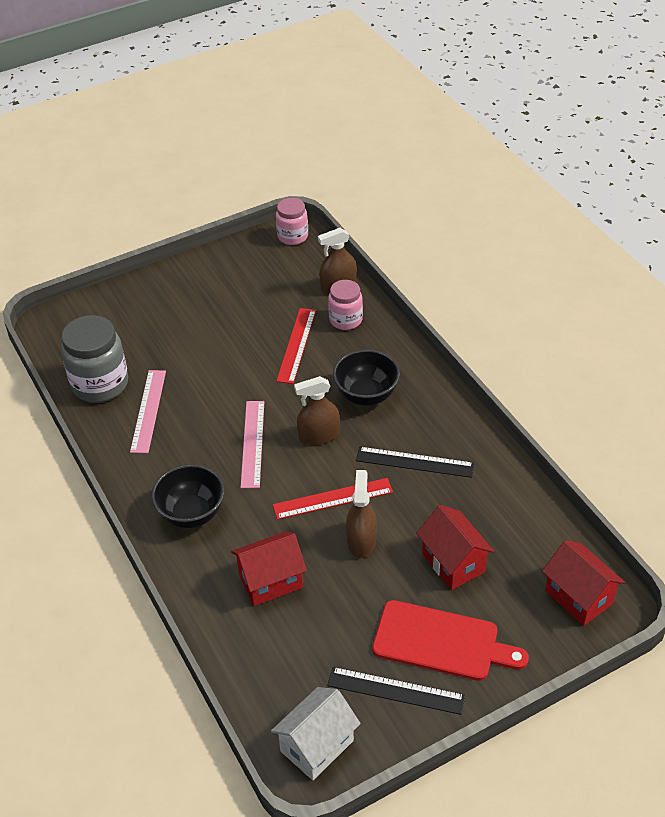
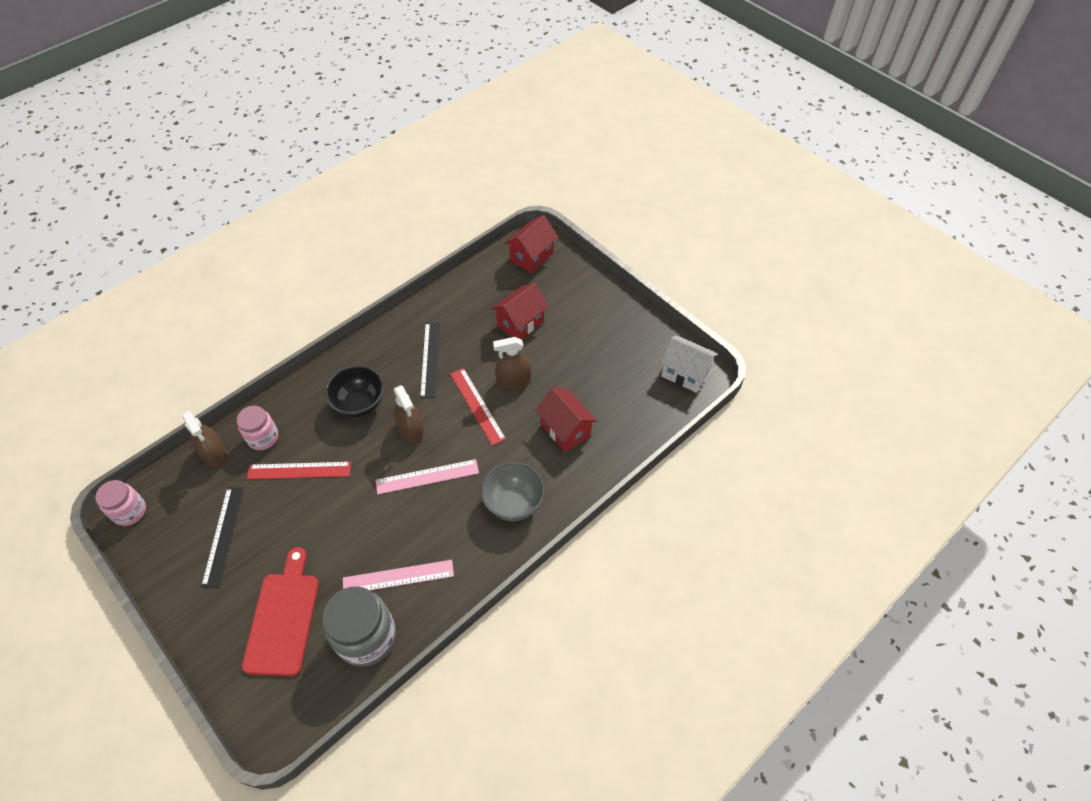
camera: 105 degrees left, 10 degrees up
(191, 514) = (513, 503): black bowl -> grey bowl
(396, 691) = (631, 339): black ruler -> black ruler (223, 535)
(441, 642) = (587, 321): red cutting board -> red cutting board (283, 618)

